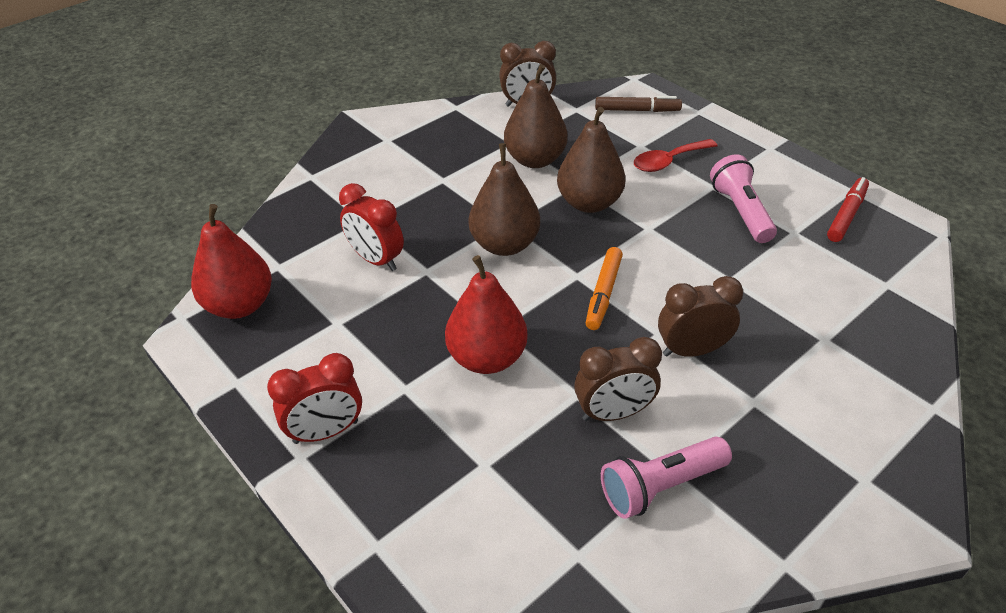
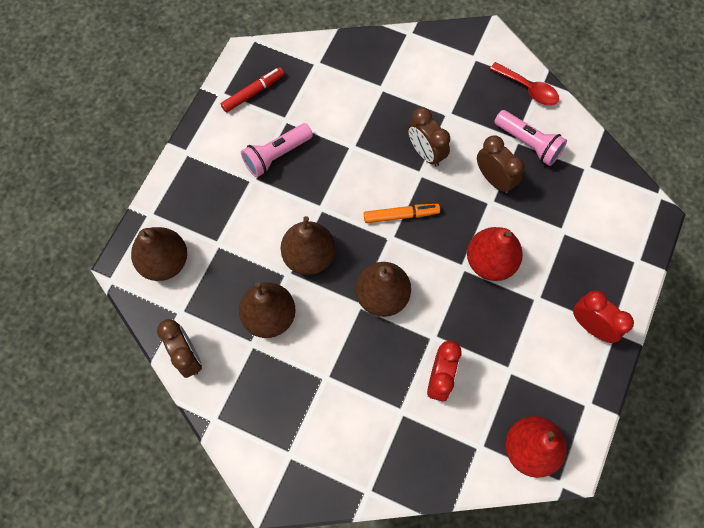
camera: 115 degrees left, 25 degrees up
(637, 110) = (165, 262): brown marker -> brown pear
(668, 161) = (232, 217): red spoon -> red spoon (528, 89)
(846, 215) = (253, 92): red marker -> red marker turned 135 degrees clockwise

